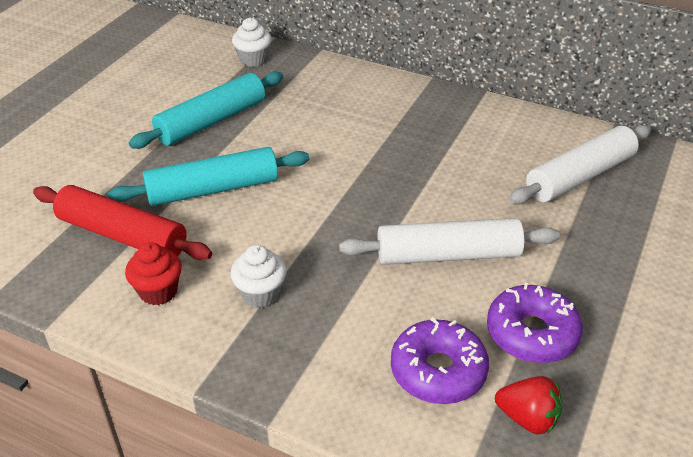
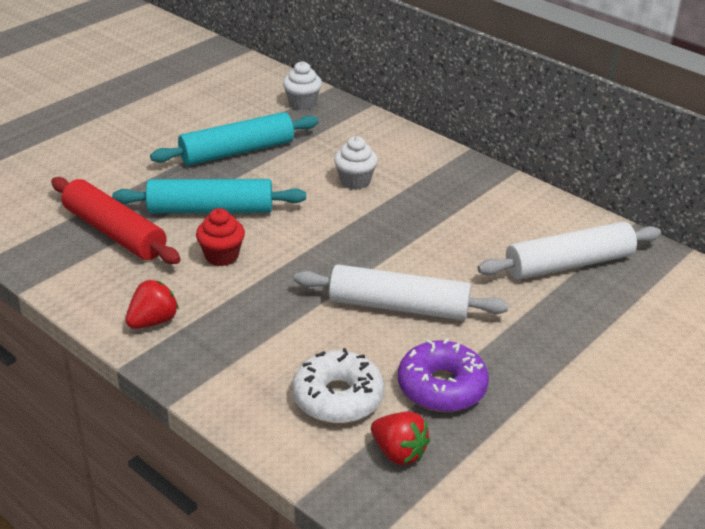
camera: 15 degrees right, 5 degrees down
(158, 291) = (124, 283): red cupcake -> red cupcake (221, 256)
(208, 329) = (153, 321): none -> red strawberry
(260, 294) = (211, 303): white cupcake -> white cupcake (355, 181)
(438, 371) = (337, 398): purple donut -> white donut

